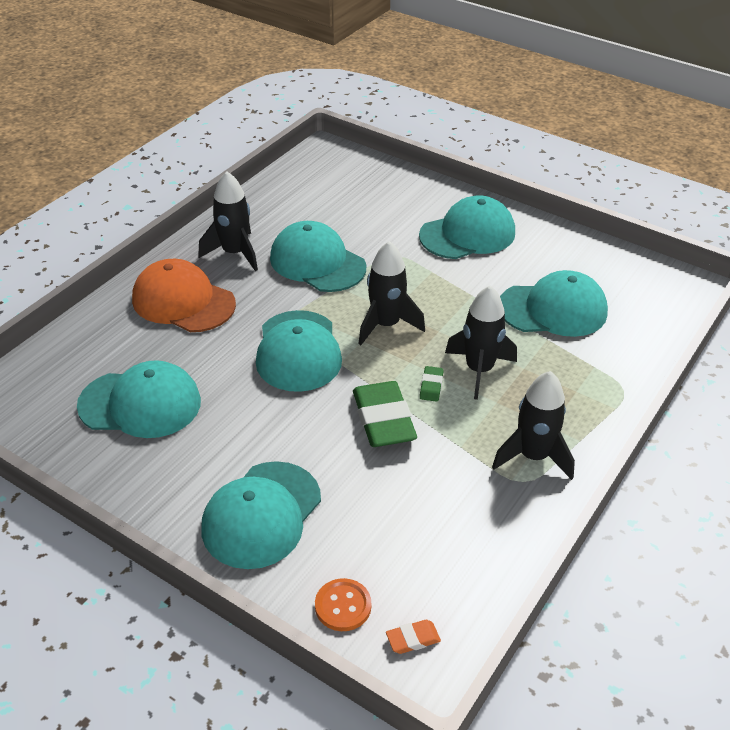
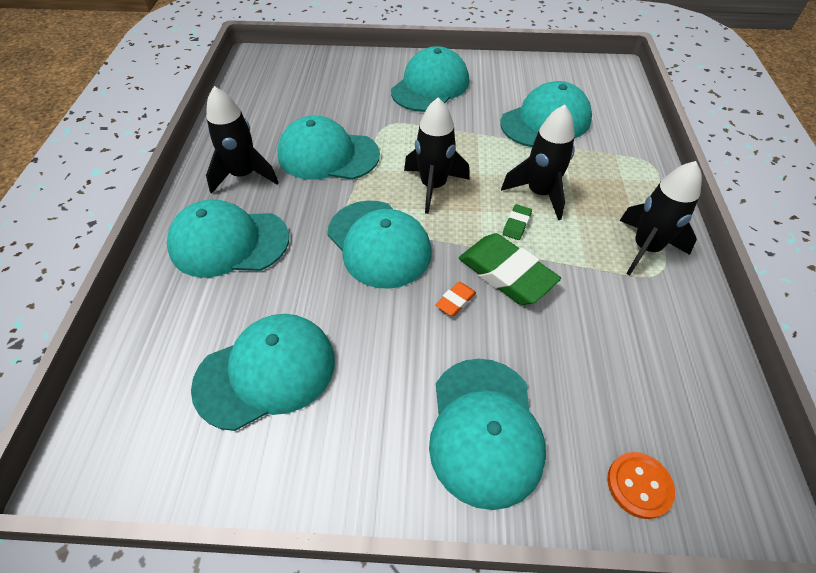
camera: 30 degrees left, 10 degrees up
(183, 301) = (229, 242): orange cap -> turquoise cap
(413, 639) = (723, 481): orange eraser -> orange eraser (455, 301)
(431, 386) = (516, 224): green eraser -> green eraser turned 45 degrees clockwise

